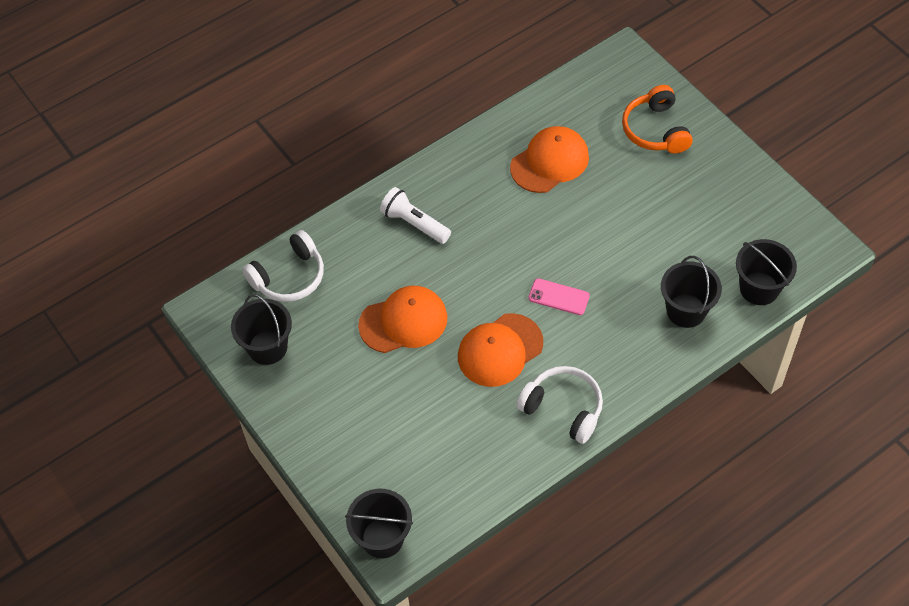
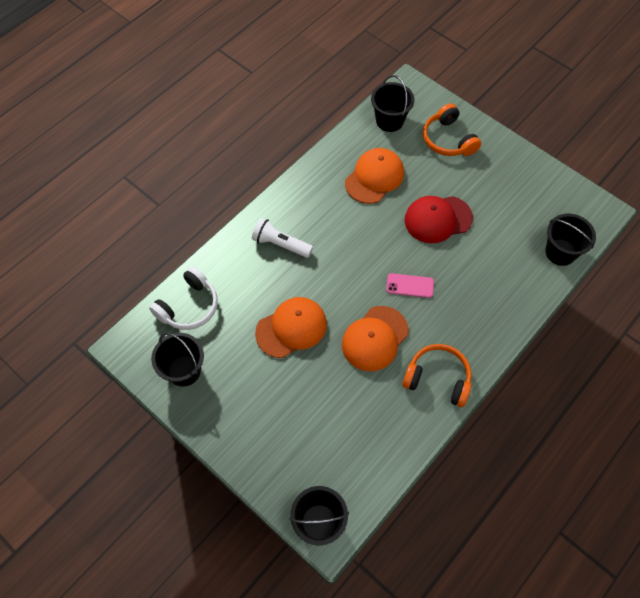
camera: 15 degrees left, 5 degrees up
(563, 408) = (438, 378): white headphones -> orange headphones
(615, 224) = (437, 219): none -> red cap
(686, 310) = (510, 280): black bucket -> black bucket (389, 121)

